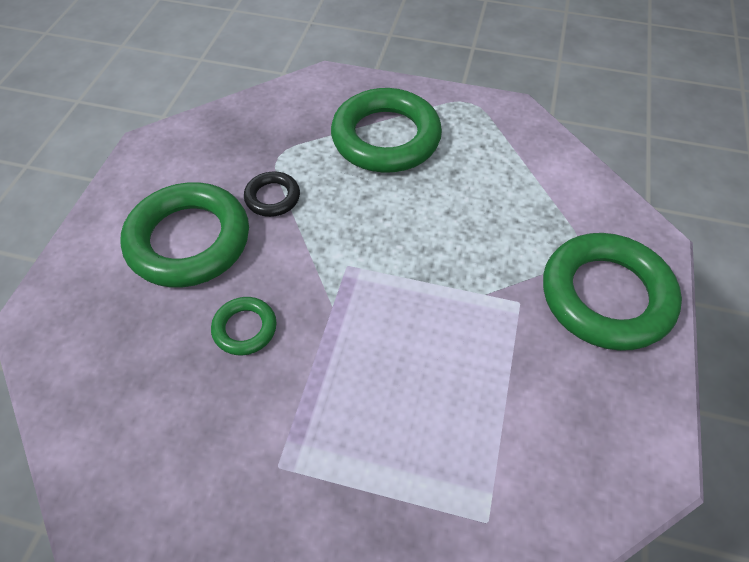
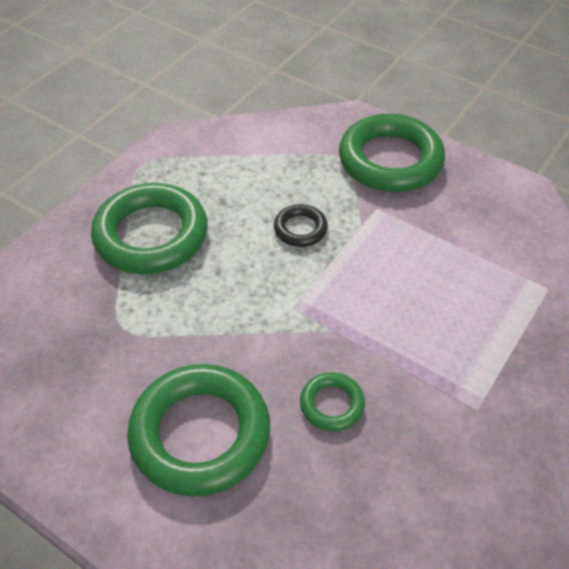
camera: 70 degrees left, 5 degrees down
(272, 197) = (179, 346): black ring -> black ring (300, 229)

